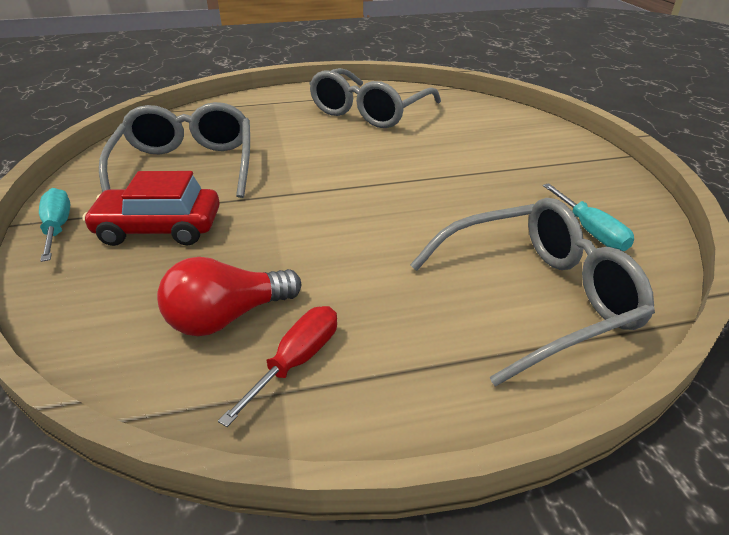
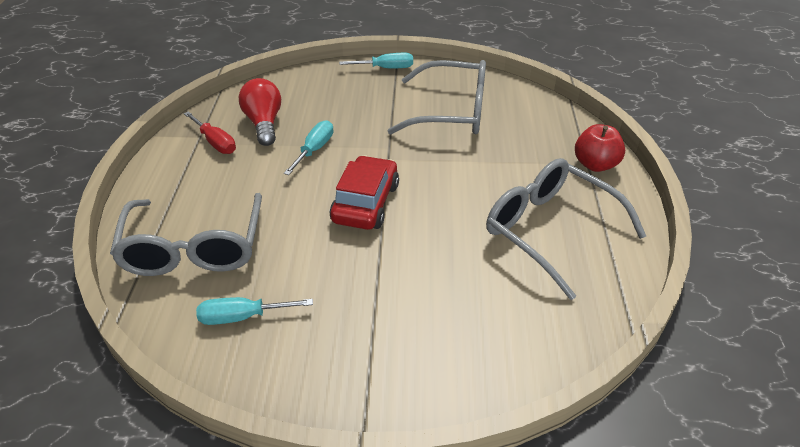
camera: 105 degrees right, 5 degrees up
(159, 228) = (366, 101): red car -> red car (365, 203)
(273, 100) = (595, 164): none -> red apple
(290, 248) = (314, 150): none -> turquoise screwdriver

